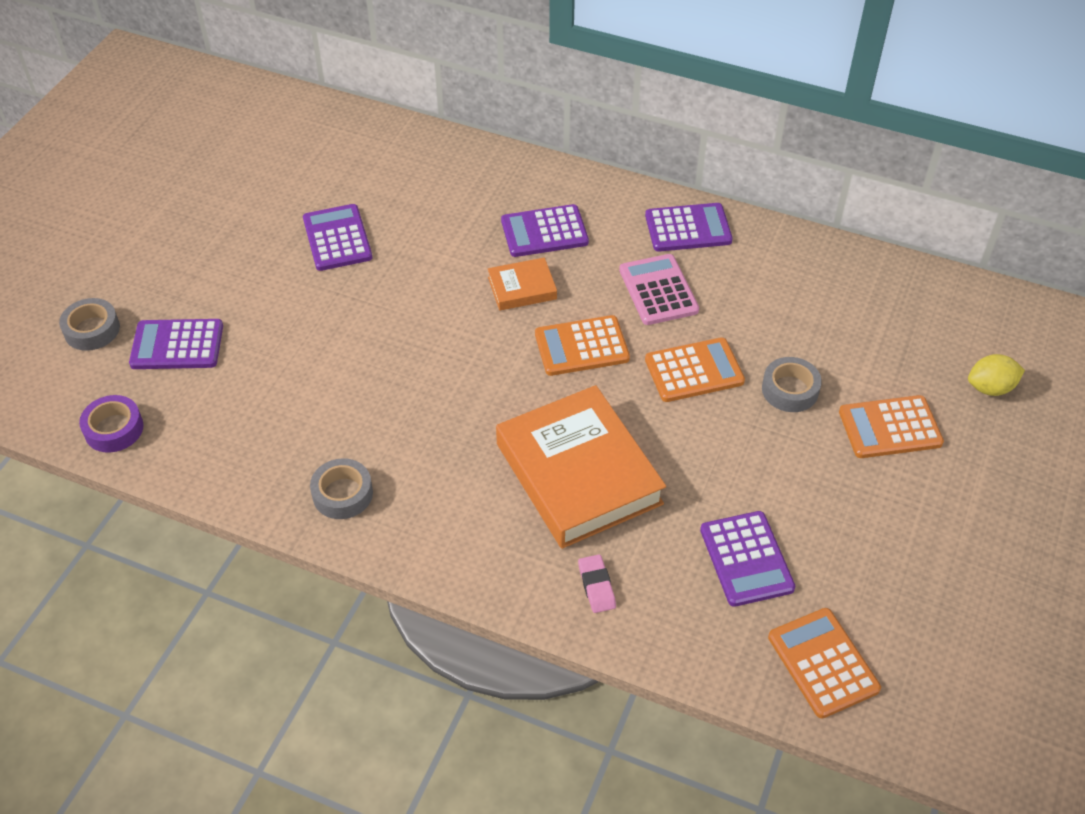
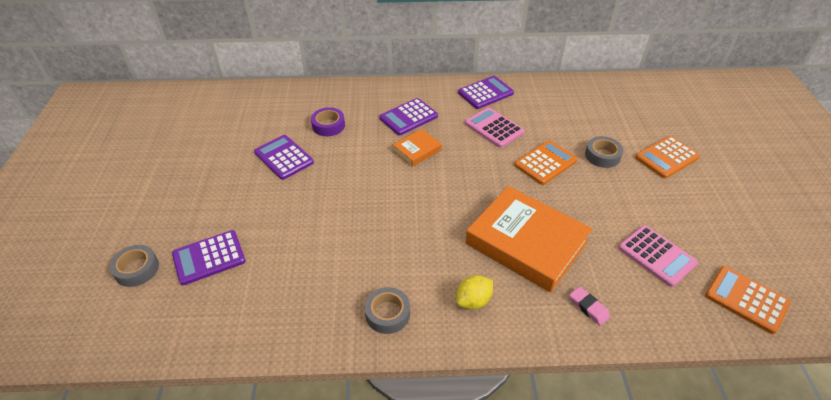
camera: 25 degrees left, 5 degrees down
(114, 429) = (190, 333): purple tape -> purple tape (328, 125)
(581, 346) = (474, 171): orange calculator -> none
(746, 559) = (656, 256): purple calculator -> pink calculator
(990, 388) = (694, 122): yellow lemon -> yellow lemon (473, 301)

